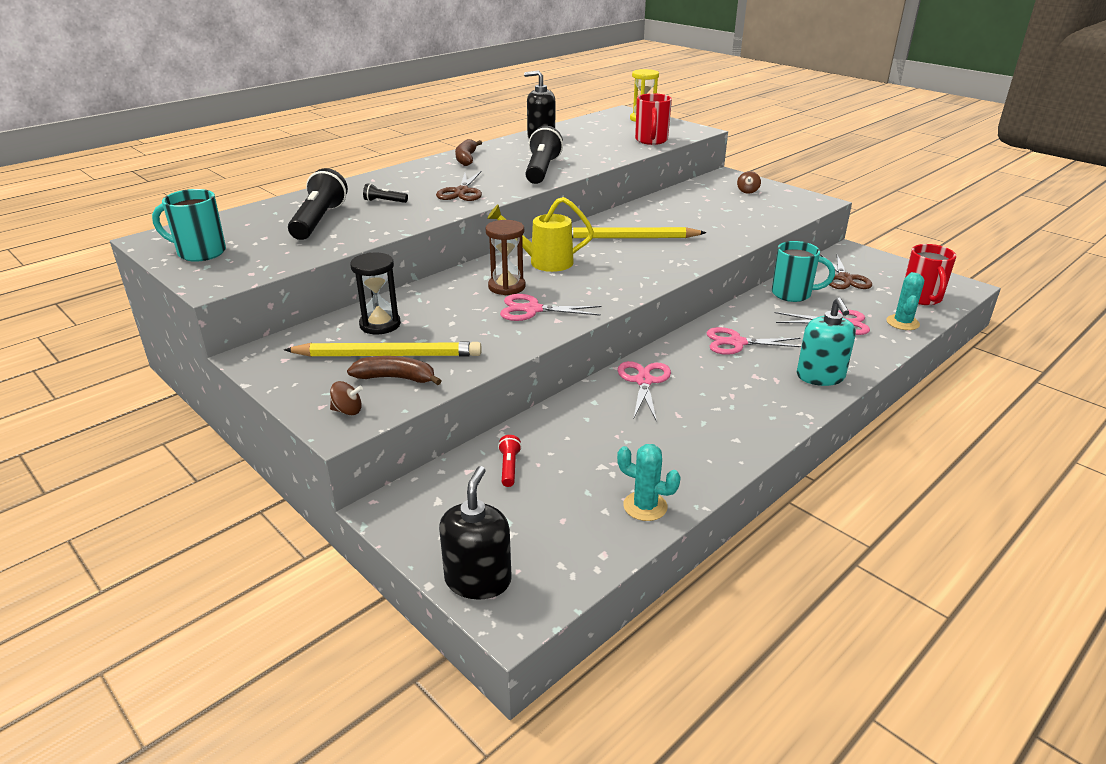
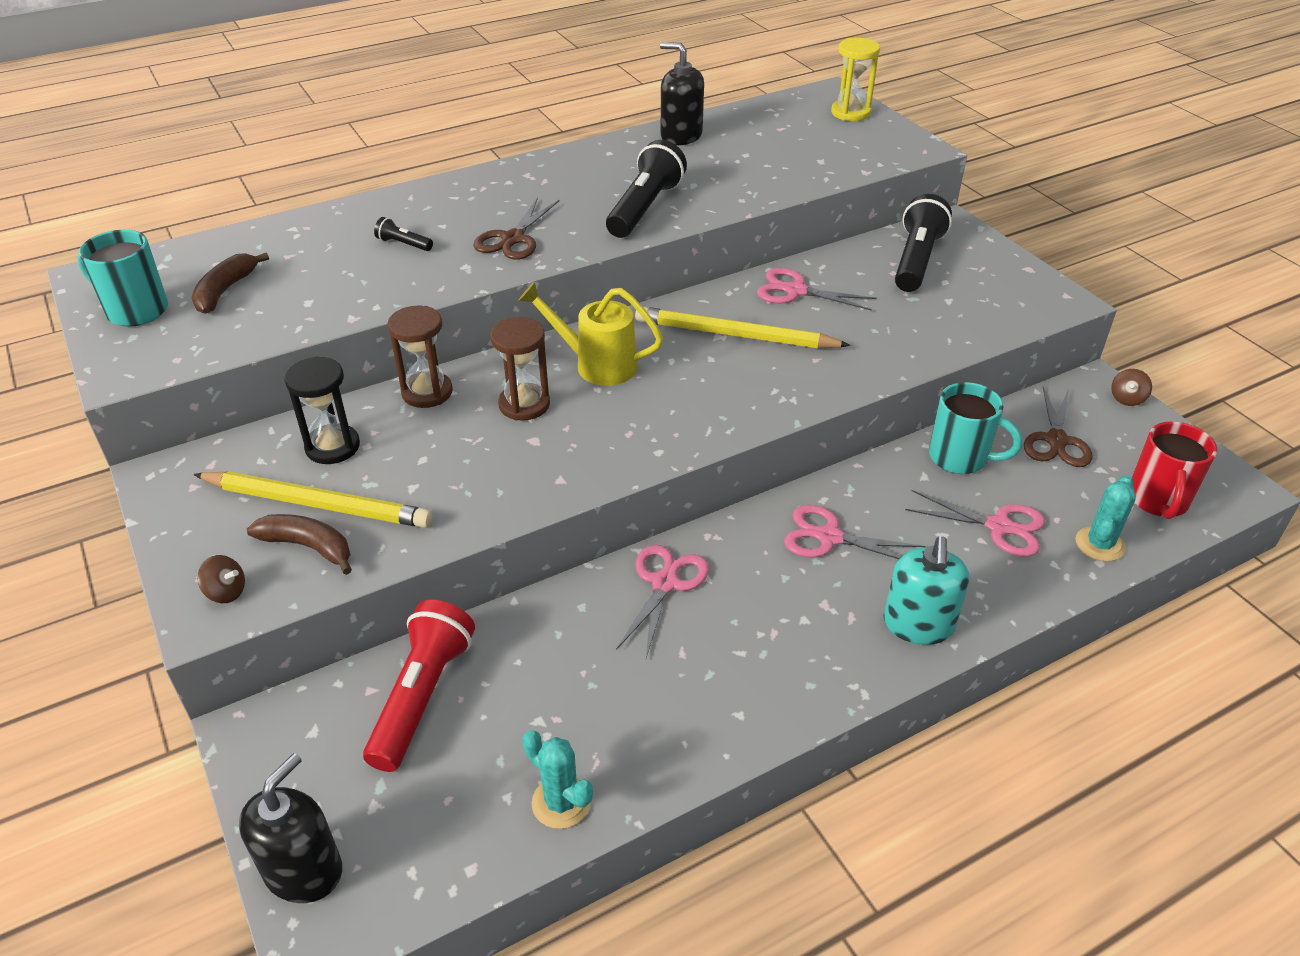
camera: 15 degrees right, 10 degrees up
(319, 221) = (303, 271): black flashlight -> black flashlight (916, 260)
(432, 289) = (427, 392): none -> brown hourglass
(466, 159) = (554, 170): brown banana -> brown banana (225, 291)
(509, 467) = (422, 696): red flashlight -> red flashlight, size x2.21
(532, 310) = (537, 454): pink scissors -> pink scissors (795, 291)
(651, 141) = (837, 163): red mug -> none
(747, 191) = (964, 263): brown spinning top -> brown spinning top (1127, 399)

